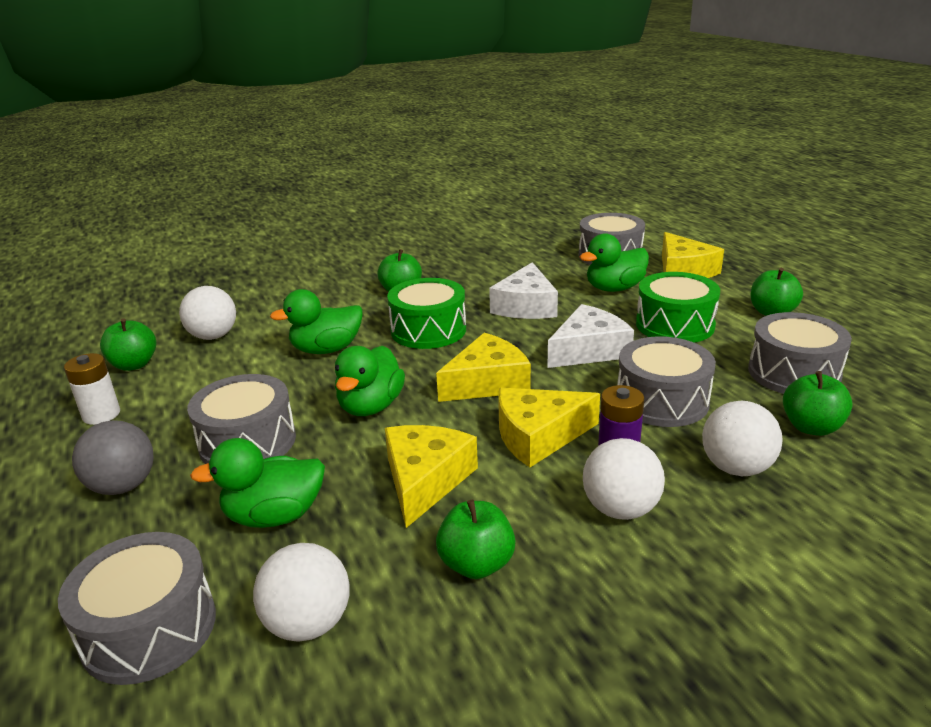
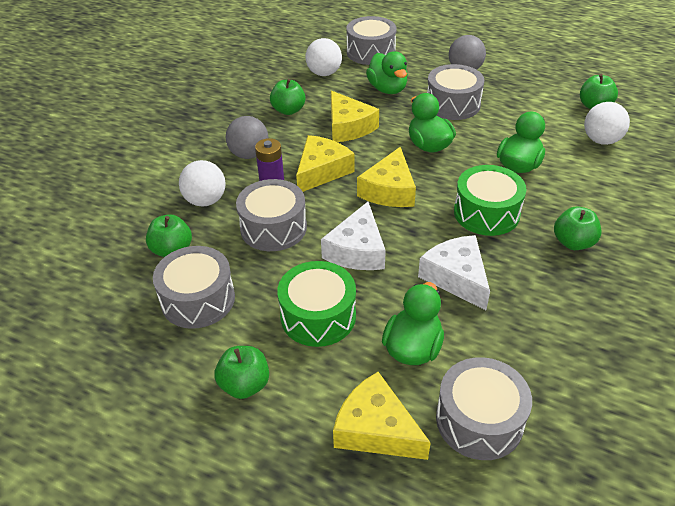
camera: 140 degrees right, 15 degrees up
(101, 415) = (542, 82): white battery -> none
(274, 516) = (387, 89): green duck -> green duck turned 120 degrees clockwise
(620, 509) = (249, 154): white ball -> grey ball

